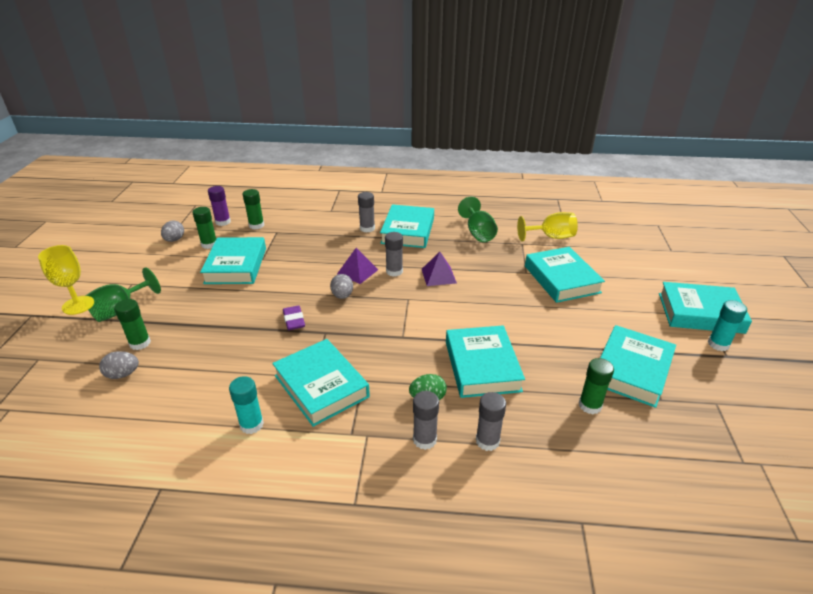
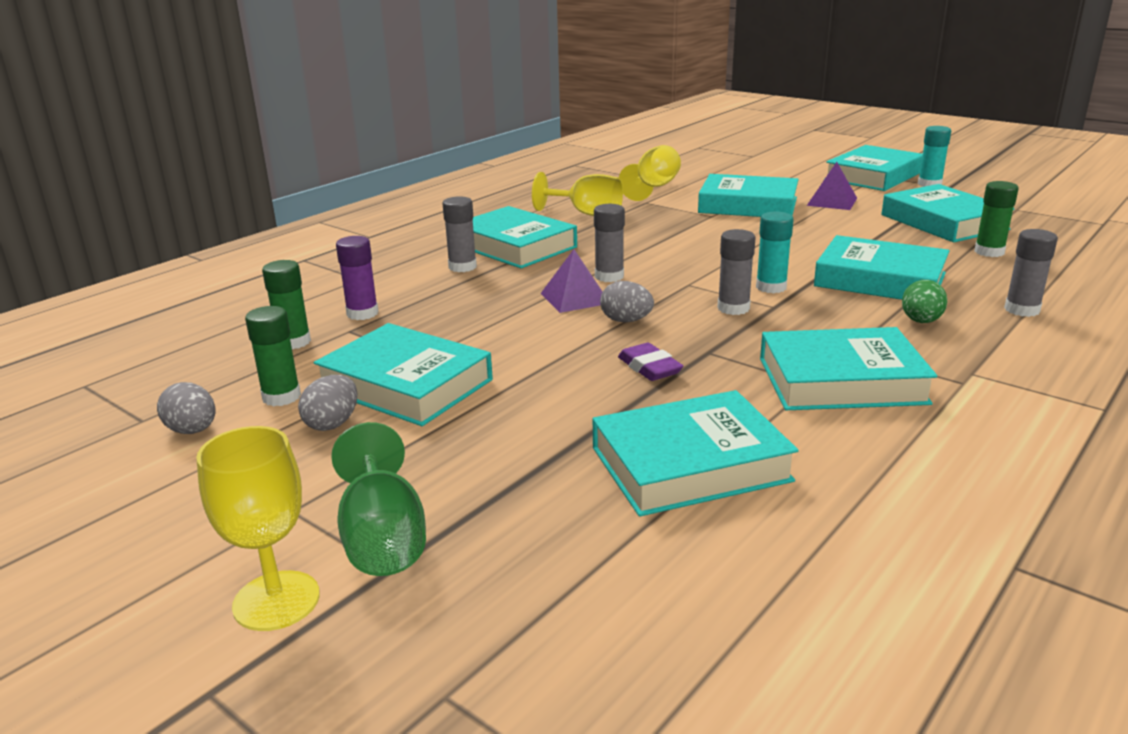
camera: 55 degrees left, 10 degrees down
(123, 374) = (639, 566): grey egg -> grey egg (332, 424)
(140, 343) = (547, 529): green glue stick -> none
(207, 362) = (690, 464): none -> turquoise book
(223, 222) = (218, 369): purple glue stick -> purple glue stick (362, 313)
(251, 424) = (896, 451): turquoise glue stick -> turquoise glue stick (771, 287)
(294, 320) = (649, 368): purple eraser -> purple eraser turned 45 degrees clockwise
(424, 439) = (1001, 341): grey glue stick -> grey glue stick (733, 308)
(438, 276) = (657, 256): purple pyramid -> purple pyramid (832, 201)
(478, 233) = (587, 214): green goblet -> yellow goblet

